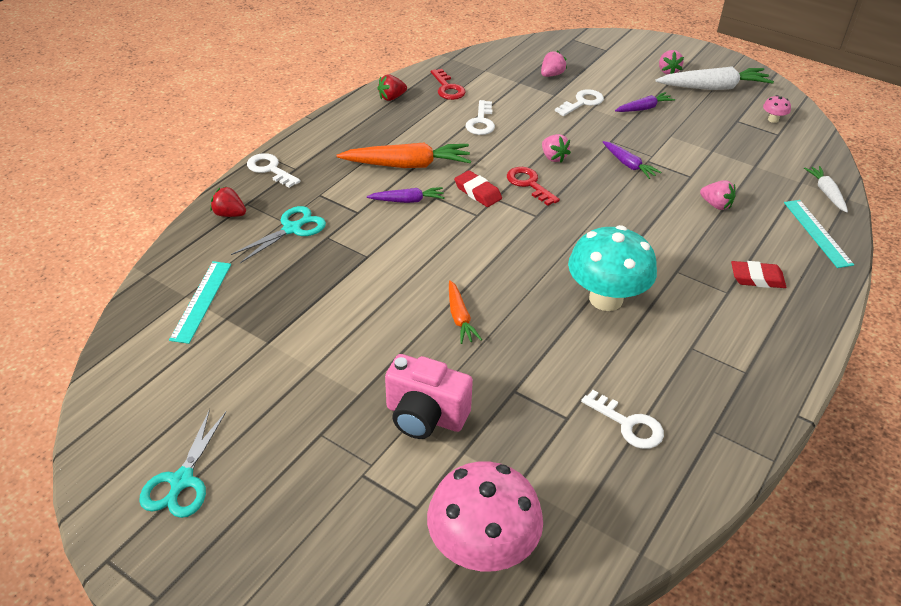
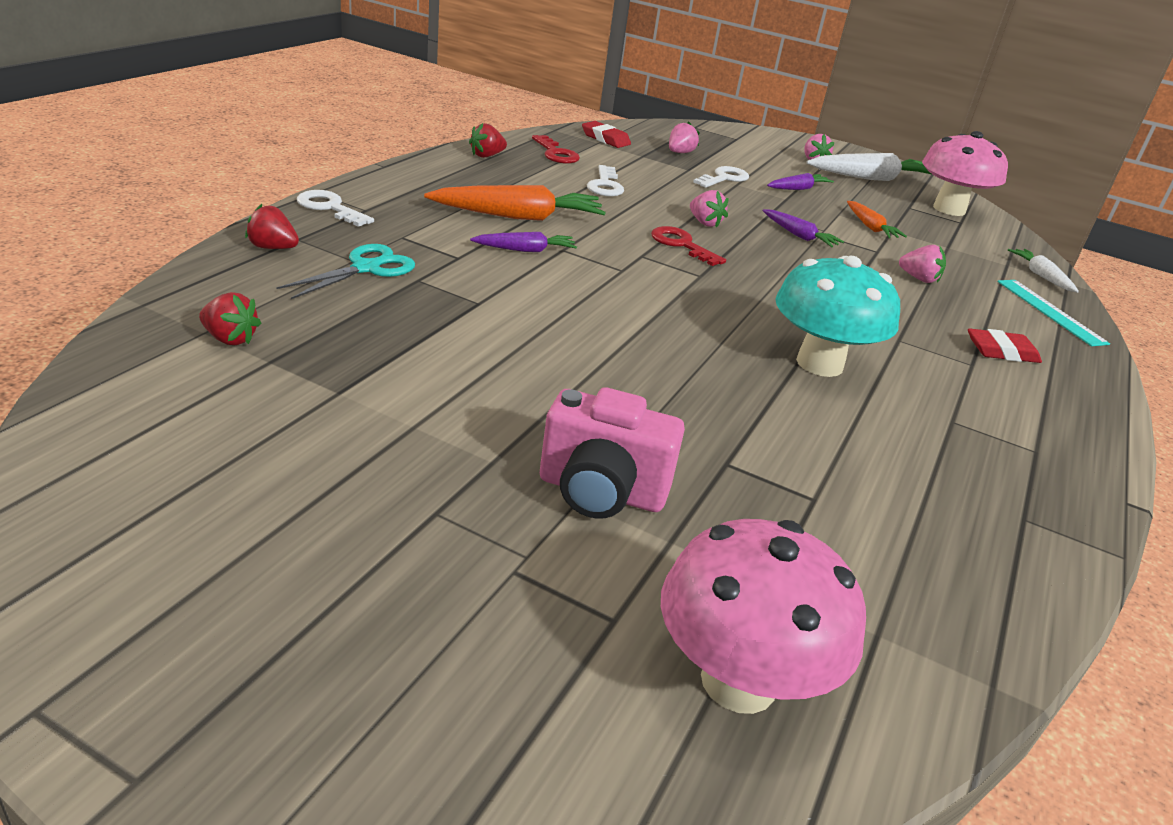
camera: 10 degrees left, 10 degrees down
(181, 481) = (193, 578): turquoise scissors -> none
(201, 301) = (230, 339): turquoise ruler -> red strawberry
(460, 318) = (625, 375): orange carrot -> orange carrot (870, 227)
(478, 192) = (617, 248): red eraser -> red eraser (605, 139)
(628, 425) = (905, 509): white key -> none
(773, 119) = (949, 209): pink mushroom -> pink mushroom, size x2.49

